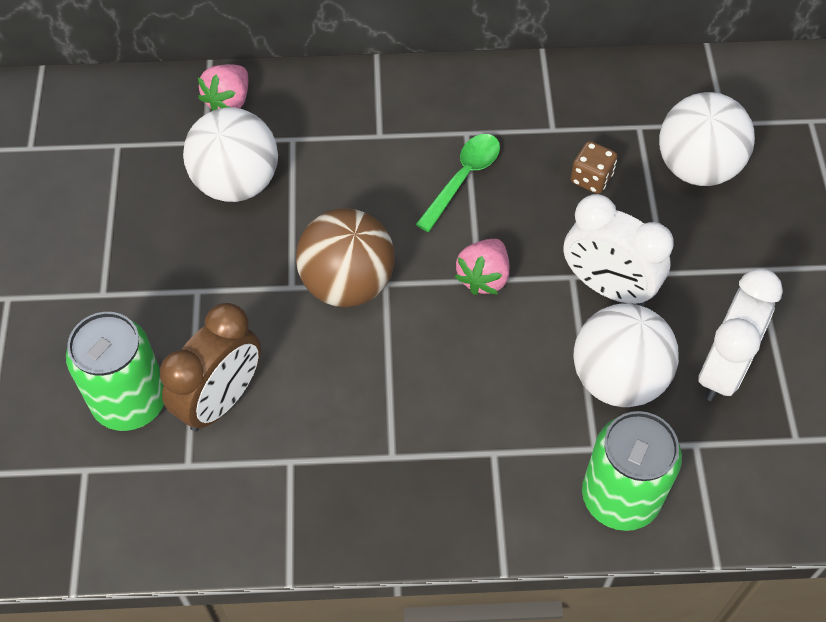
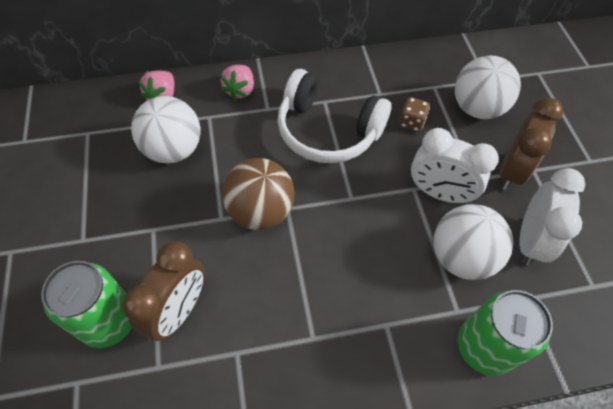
camera: 10 degrees left, 0 degrees up
(463, 178) = (328, 131): green spoon -> white headphones
(483, 277) = (354, 196): pink strawberry -> pink strawberry (240, 90)
(724, 267) = (511, 171): none -> brown clock

